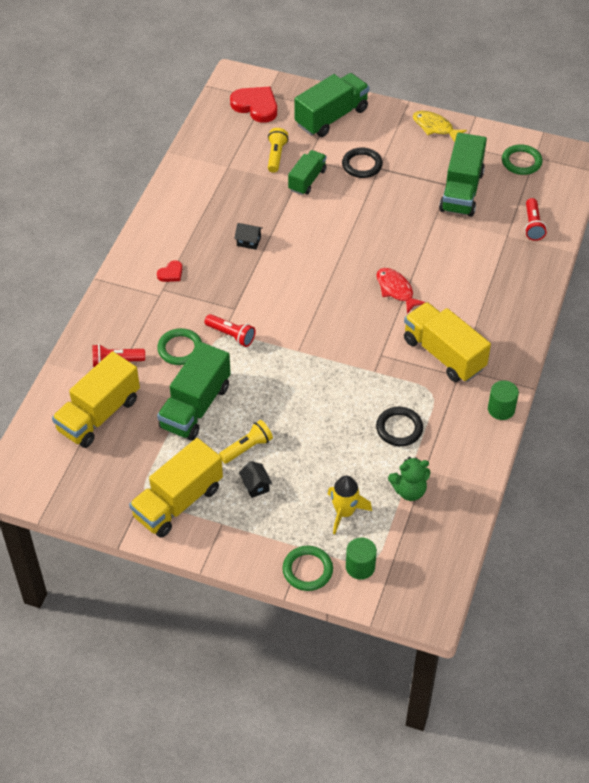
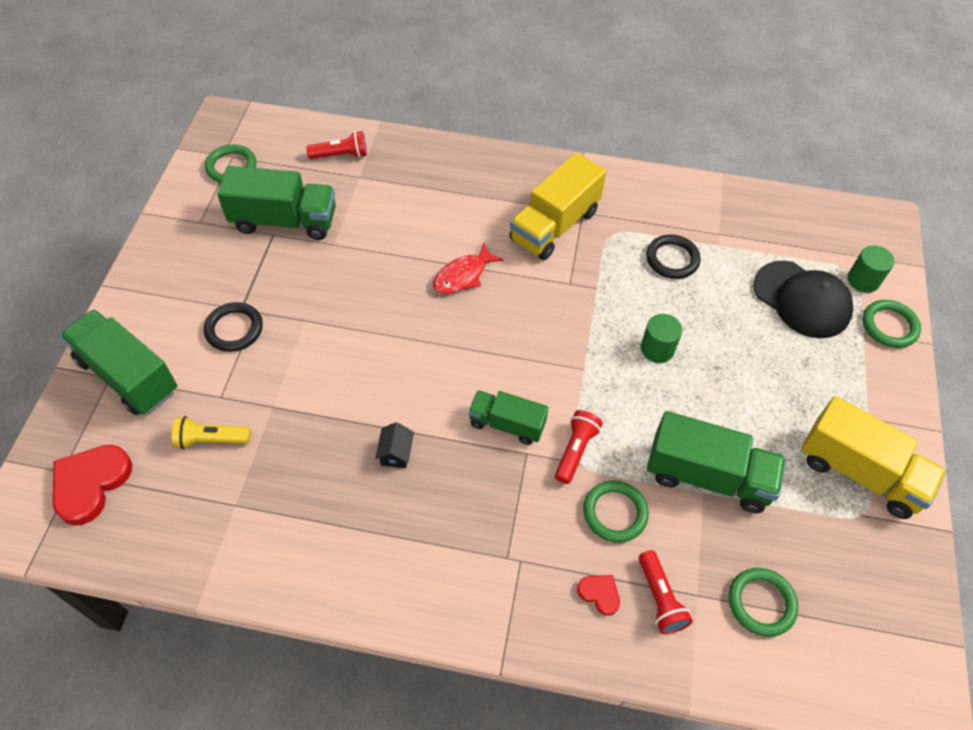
camera: 100 degrees left, 5 degrees up
(99, 415) = (761, 603): yellow truck -> green ring
(171, 273) = (473, 551): red heart -> red heart (599, 594)
(247, 448) = (751, 406): yellow flashlight -> none
(255, 486) = (802, 390): black house -> none
(307, 180) = (265, 393): green truck -> green truck (507, 424)
(344, 512) = (802, 299): yellow rocket -> black cap
(409, 490) = (751, 245): green teddy bear -> none
(435, 127) = (160, 253): yellow fish -> none
(501, 409) = (619, 175): green cylinder -> green cylinder (657, 349)

